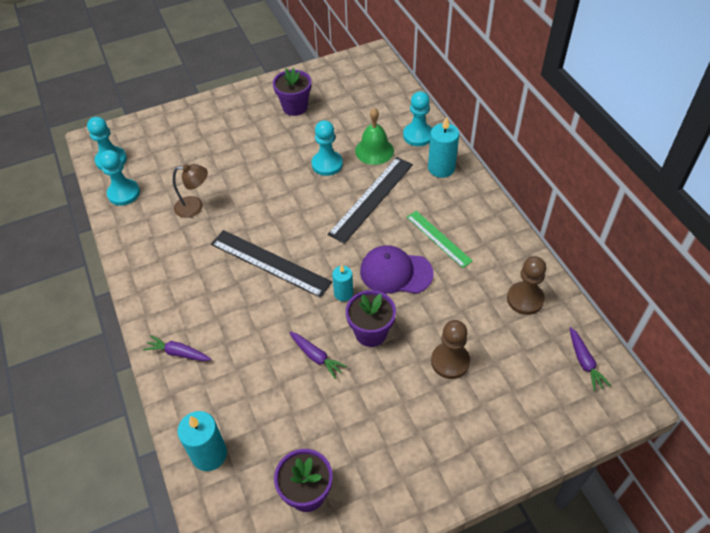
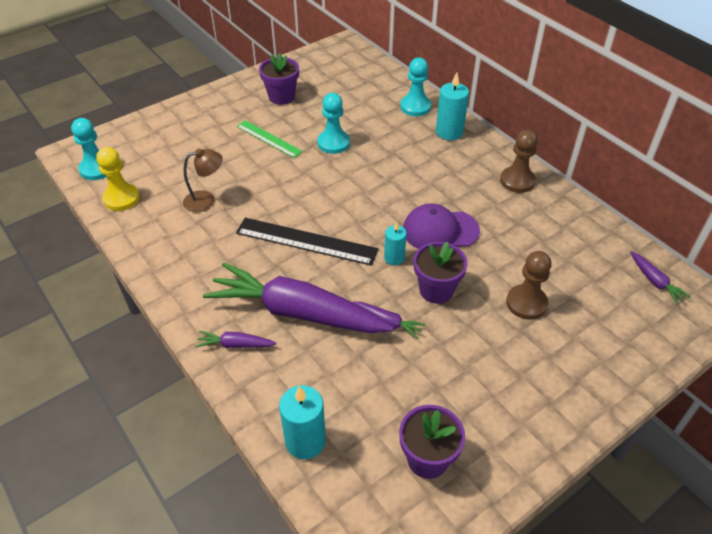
camera: 15 degrees left, 5 degrees down
(124, 193) = (121, 198): turquoise pawn -> yellow pawn
(239, 331) = (296, 312): none -> purple carrot
(372, 198) = (390, 168): black ruler -> none
(374, 150) = (377, 125): green bell -> none
(438, 238) = (471, 194): green ruler -> green ruler (269, 138)
(525, 299) = (576, 235): brown pawn -> brown pawn (517, 181)

